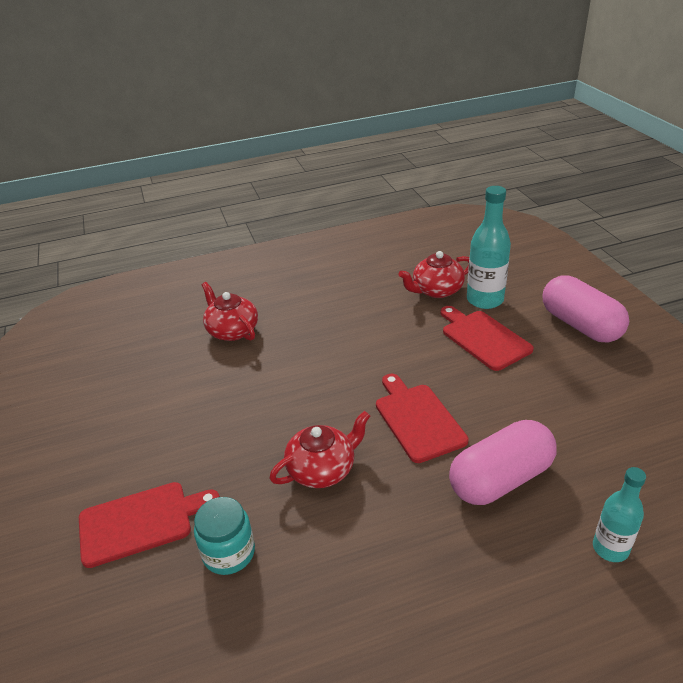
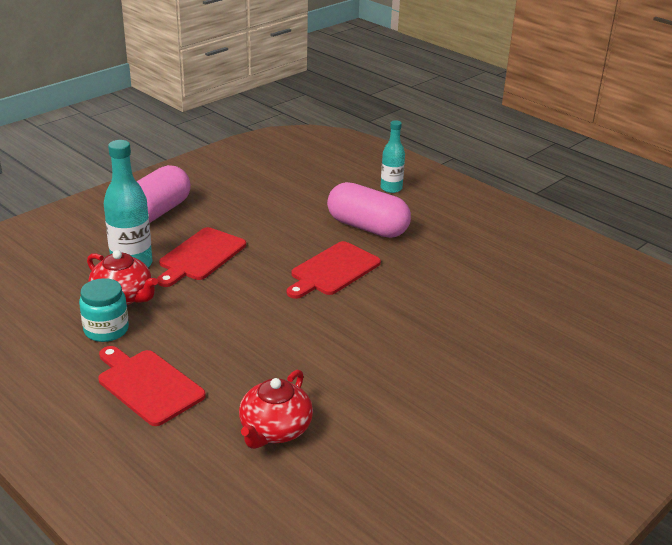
camera: 120 degrees left, 5 degrees down
(141, 522) = (555, 378): red cutting board -> red cutting board (148, 385)
(229, 553) = (532, 322): turquoise jar -> turquoise jar (106, 330)
(322, 469) = (422, 302): red teapot -> none

